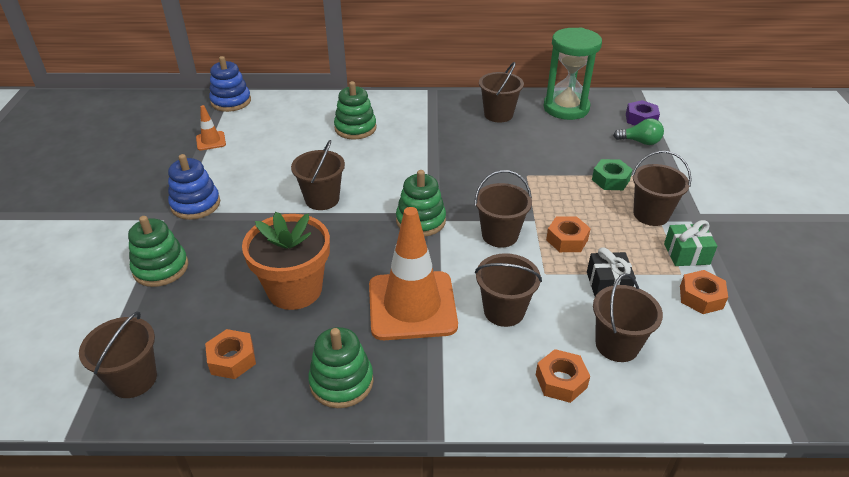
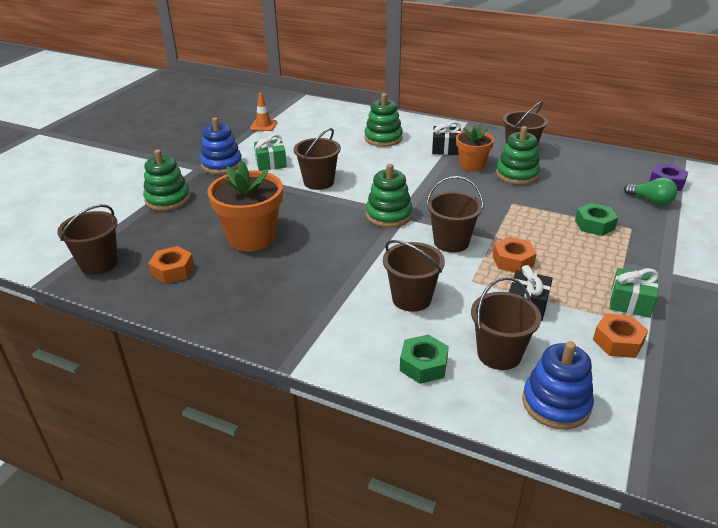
camera: 25 degrees right, 5 degrees down
(231, 101) = (298, 102): blue stacking toy -> blue stacking toy (556, 403)
(253, 189) = (271, 163): none -> green gift
(341, 382) = (240, 309): green stacking toy -> green stacking toy (517, 174)
(412, 305) = (335, 273): orange traffic cone -> none
(426, 127) = (445, 149): none -> black gift
(463, 140) = (472, 165): none -> orange flower pot
(561, 381) = (423, 365): orange nut -> green nut
(566, 108) = (592, 159): green hourglass -> none
(651, 214) = (616, 262): brown bucket -> none

